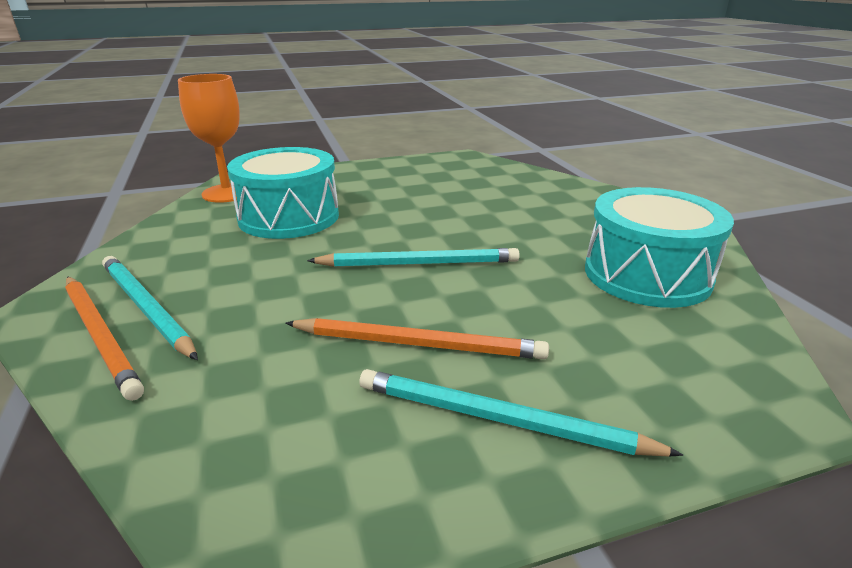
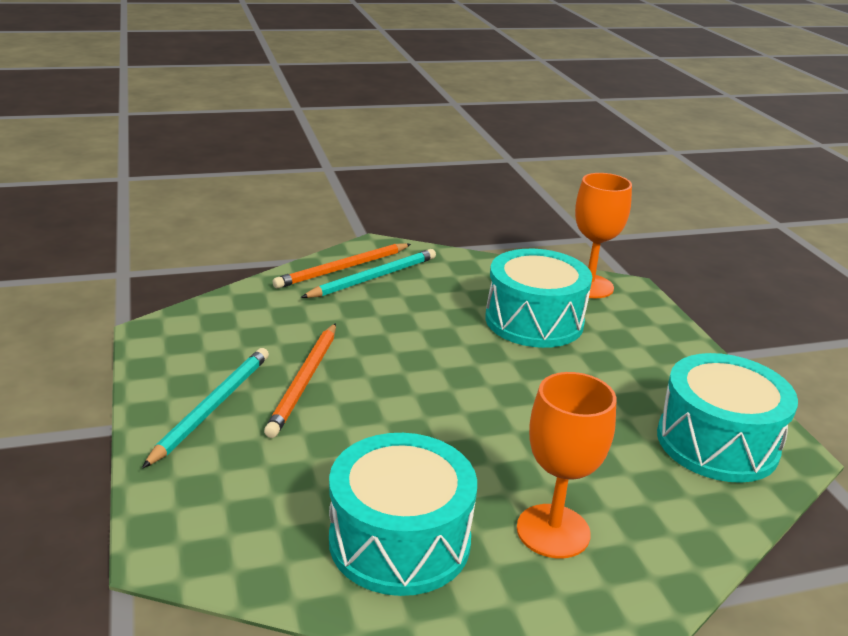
camera: 90 degrees right, 0 degrees up
(419, 263) = (433, 389): turquoise pencil -> none
(461, 171) = (717, 442): none -> turquoise drum
(588, 220) = (553, 531): none -> orange goblet

